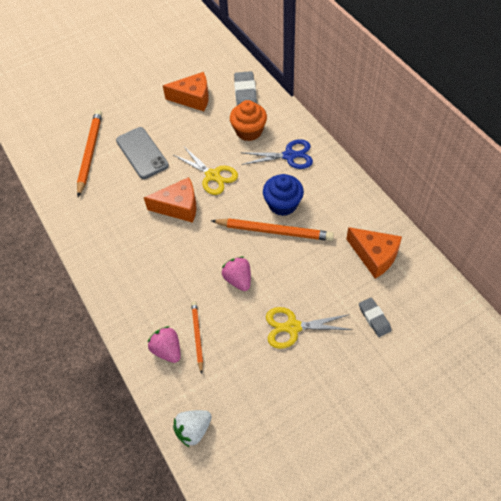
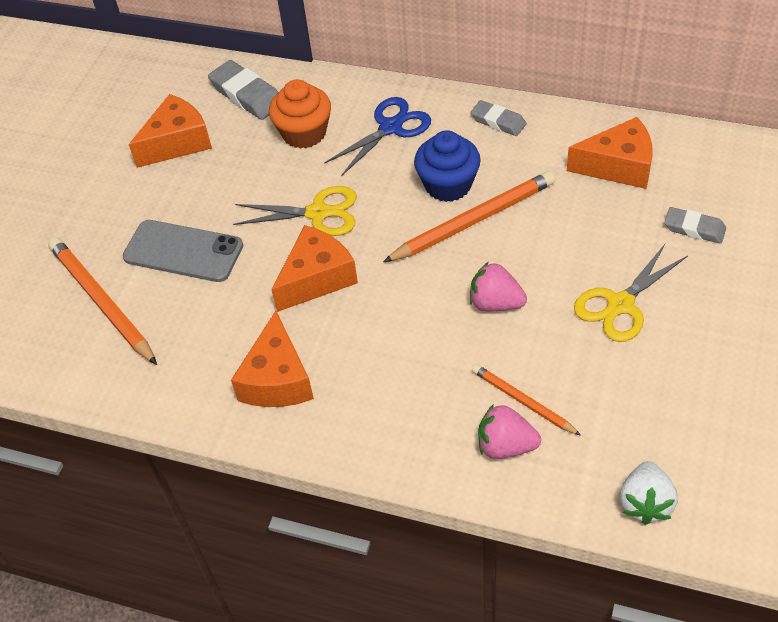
camera: 40 degrees left, 5 degrees down
(115, 241) = (277, 379): none -> orange cheese
(342, 188) = (498, 121): none -> grey eraser

